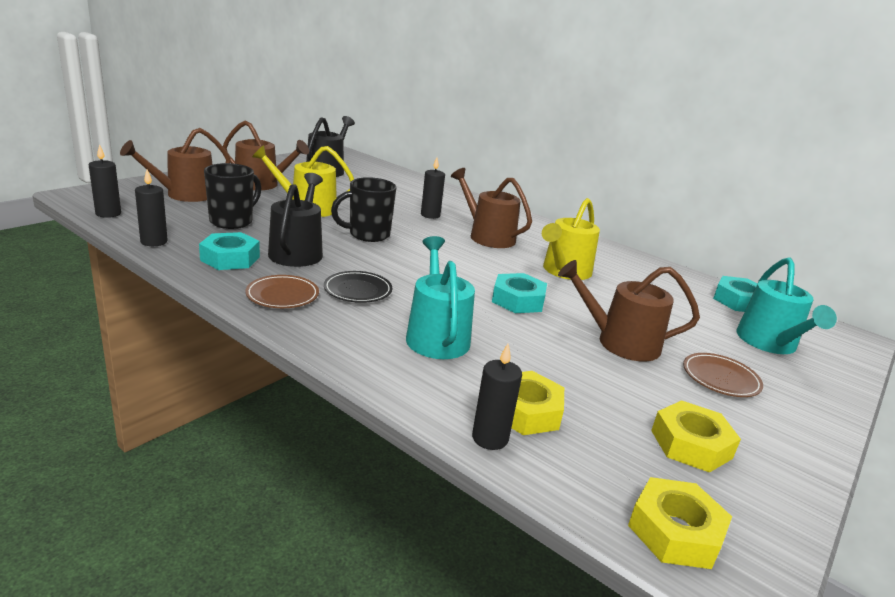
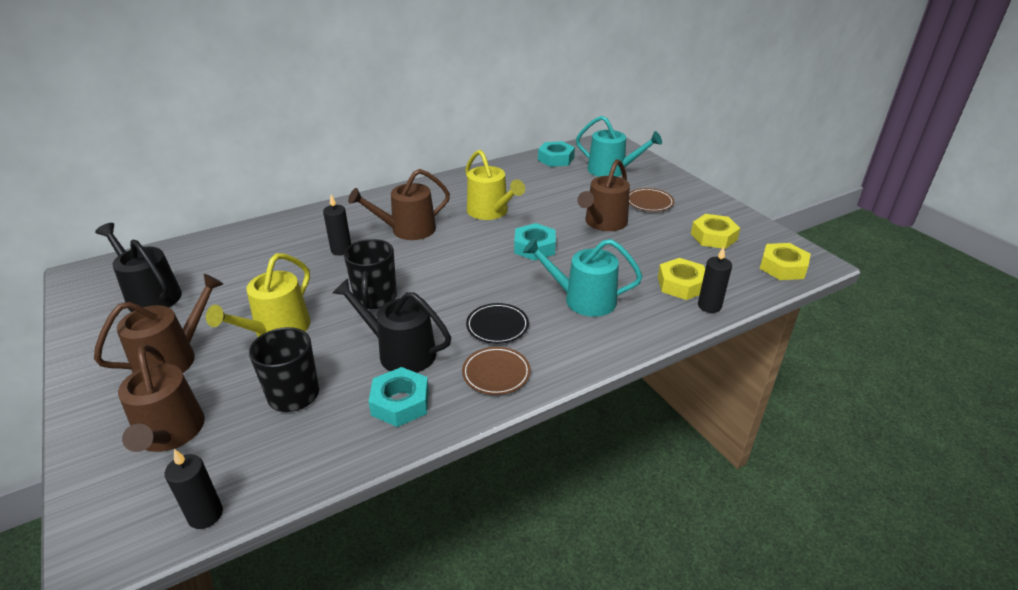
camera: 65 degrees left, 10 degrees up
(154, 242) = (329, 465): black candle -> none

